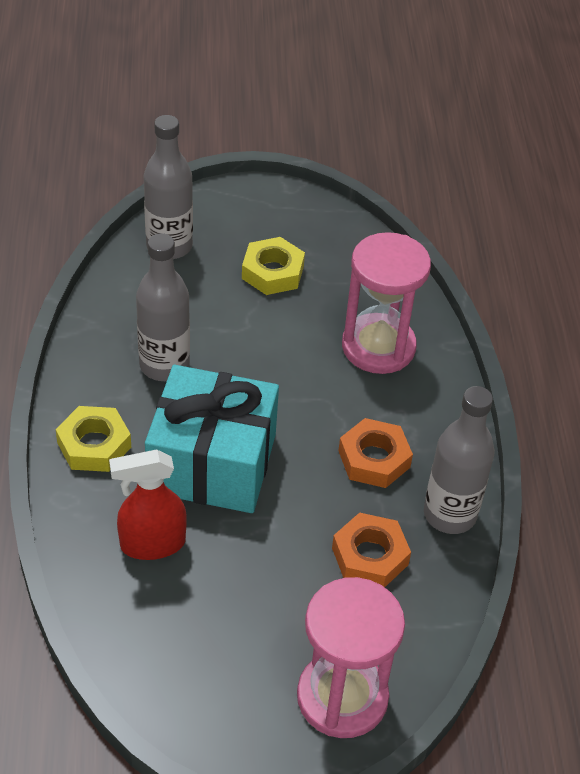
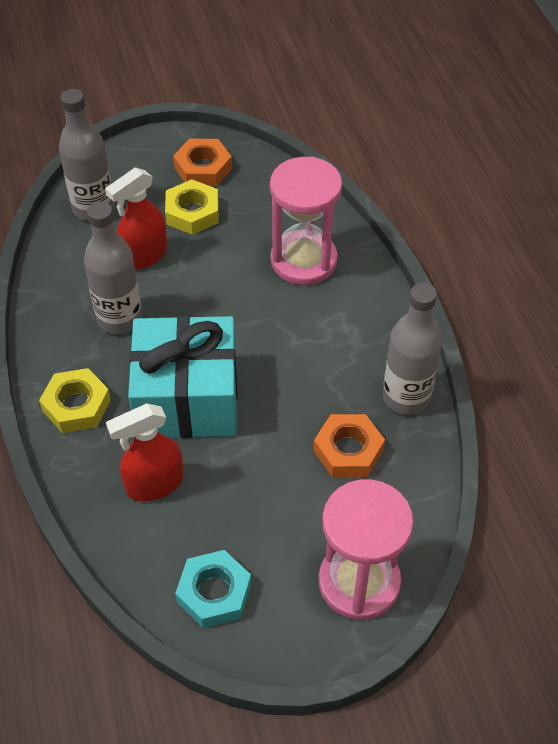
camera: 10 degrees left, 5 degrees up
(183, 671) = (214, 593): none -> turquoise nut
(208, 306) = (144, 256): none -> red spray bottle
(374, 459) = (327, 362): orange nut -> orange nut (203, 168)

